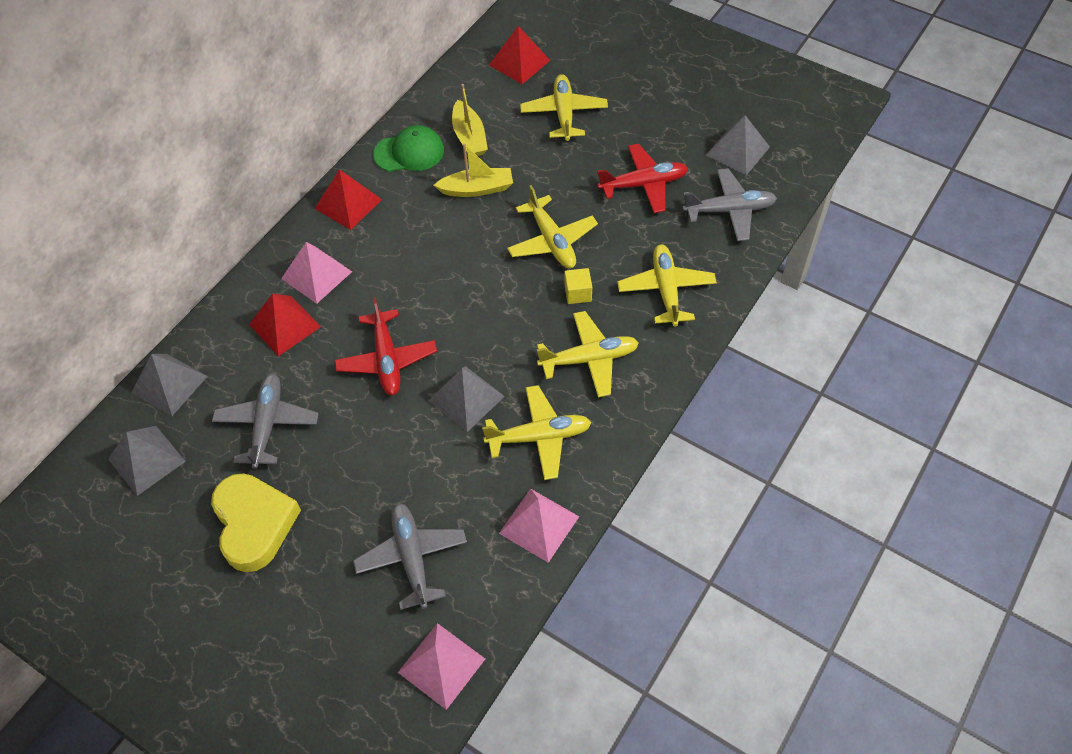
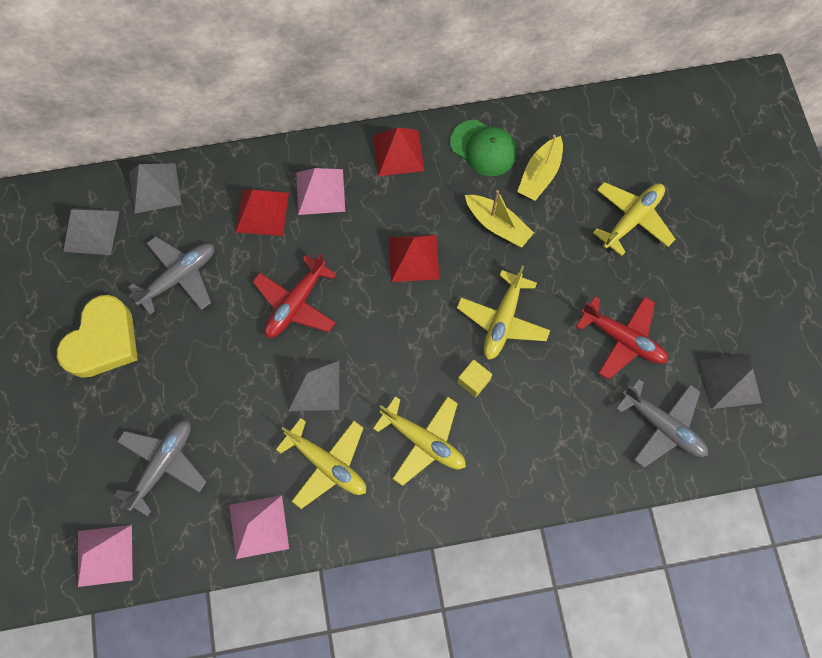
camera: 45 degrees right, 15 degrees up
(519, 62) = (648, 141): red pyramid -> red pyramid (413, 258)
(666, 290) = (538, 442): yellow plane -> none

